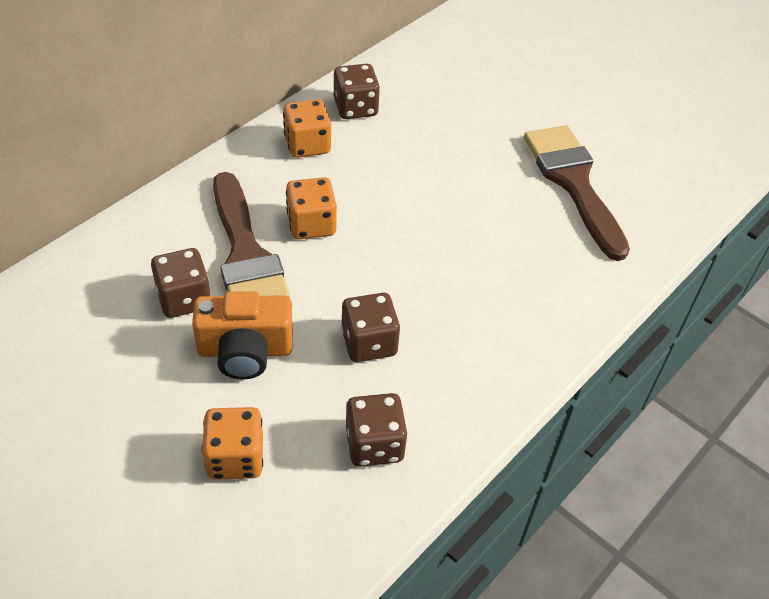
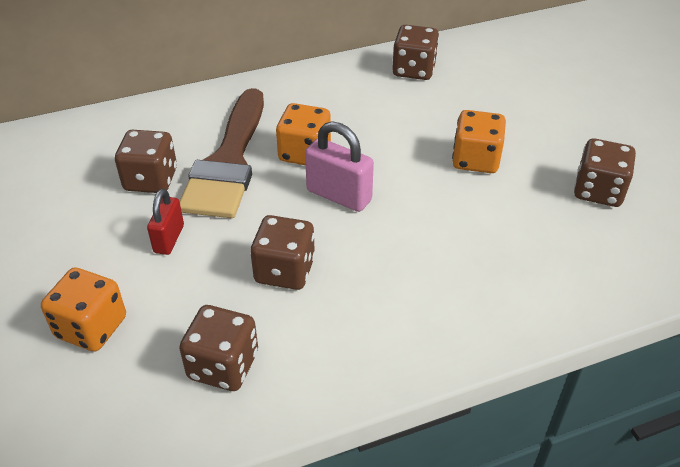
camera: 30 degrees right, 5 degrees down
(245, 351) = (169, 239): orange camera -> red padlock
(307, 145) = (348, 88): orange dice -> orange dice (475, 160)
(369, 256) = (339, 195): none -> pink padlock
(573, 183) = (598, 191): brown brush -> brown dice

